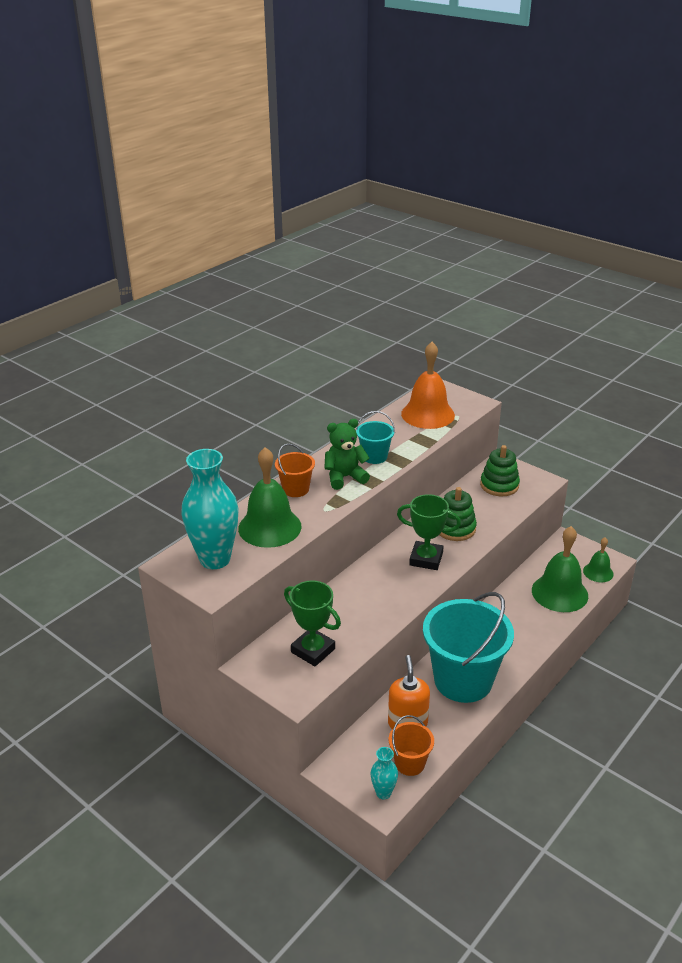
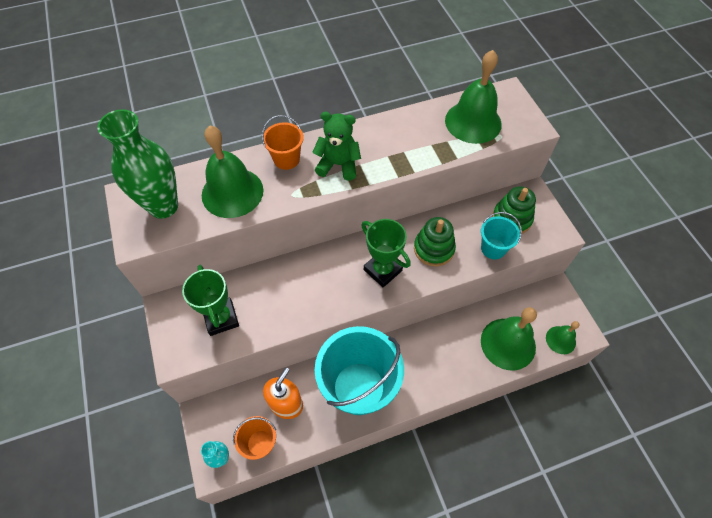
camera: 30 degrees right, 25 degrees up
(215, 559) = (163, 206): turquoise vase -> green vase
(374, 456) = (383, 152): turquoise bucket -> turquoise bucket (493, 248)
(428, 414) = (473, 122): orange bell -> green bell

